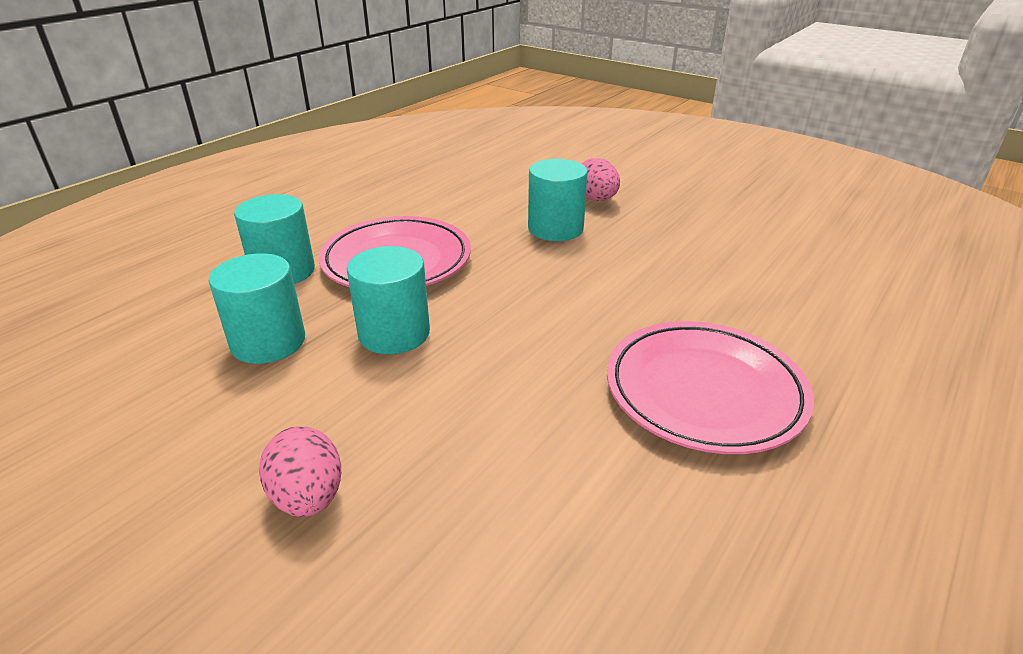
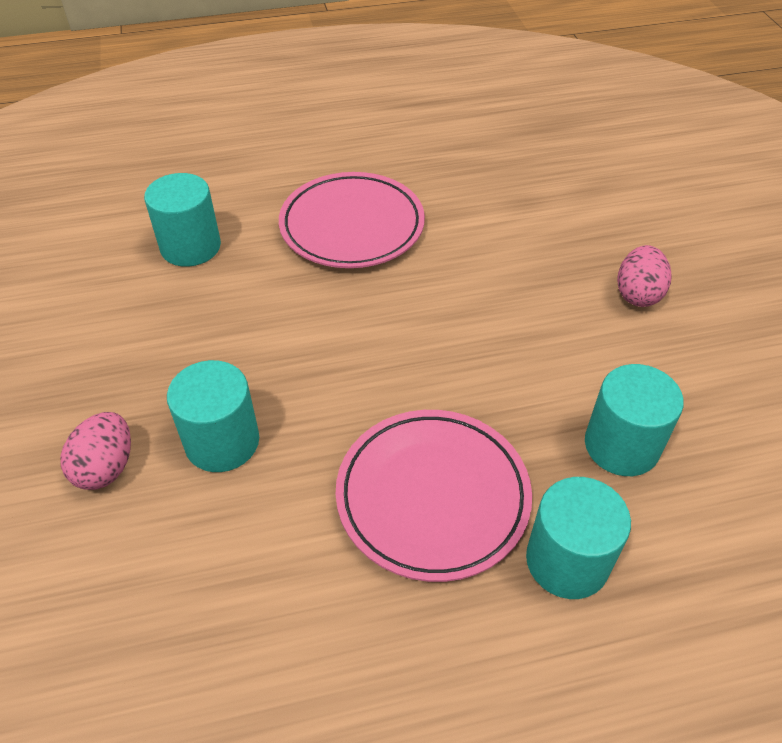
camera: 140 degrees left, 15 degrees up
(394, 333) = (507, 390): turquoise cylinder -> turquoise cylinder (190, 247)

